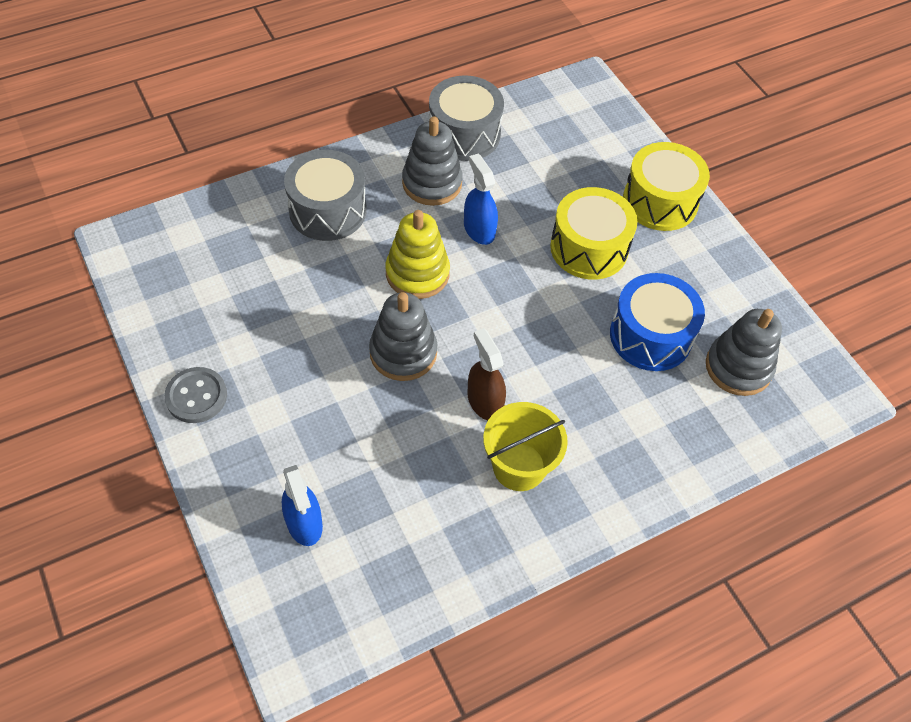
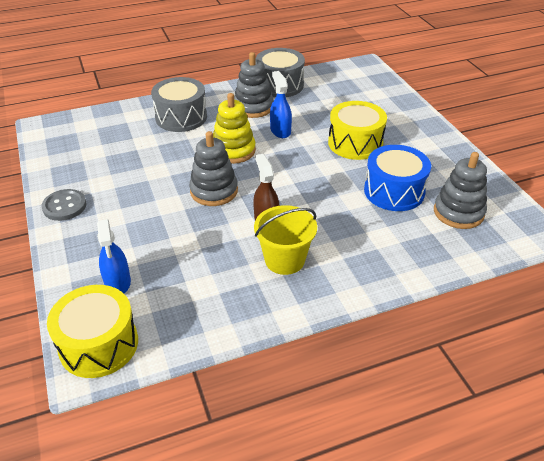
camera: 10 degrees right, 15 degrees down
(660, 201) = (408, 122): yellow drum -> yellow drum (99, 344)

